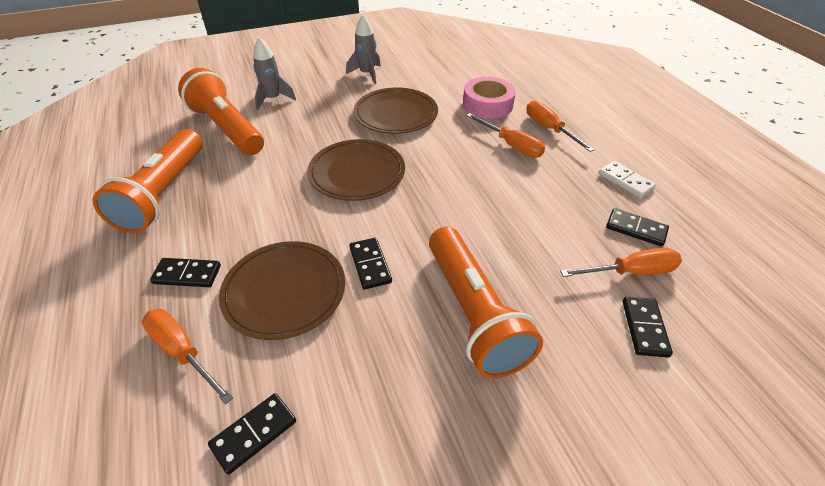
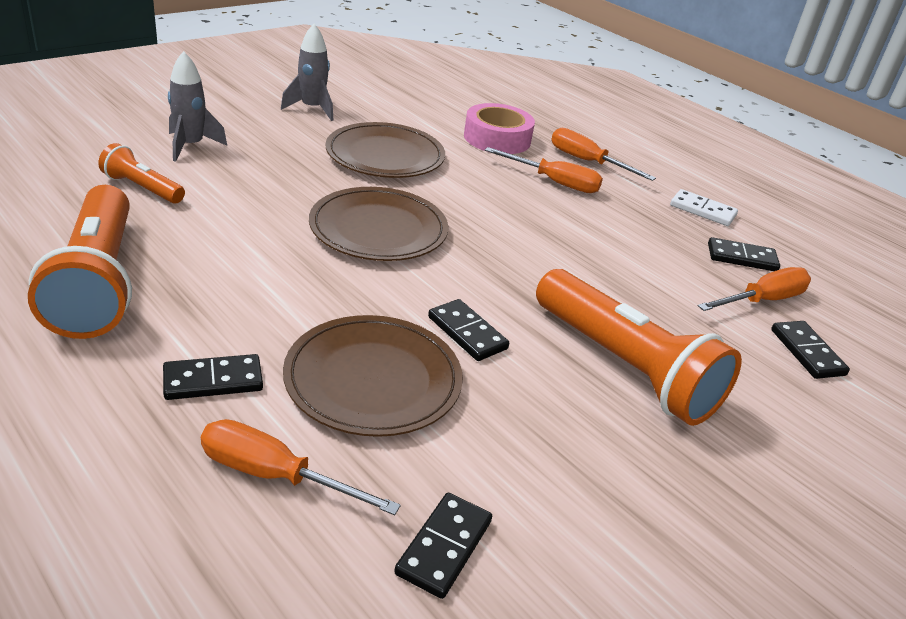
camera: 25 degrees left, 10 degrees down
(227, 128) = (142, 188): orange flashlight -> orange flashlight, size x0.50

